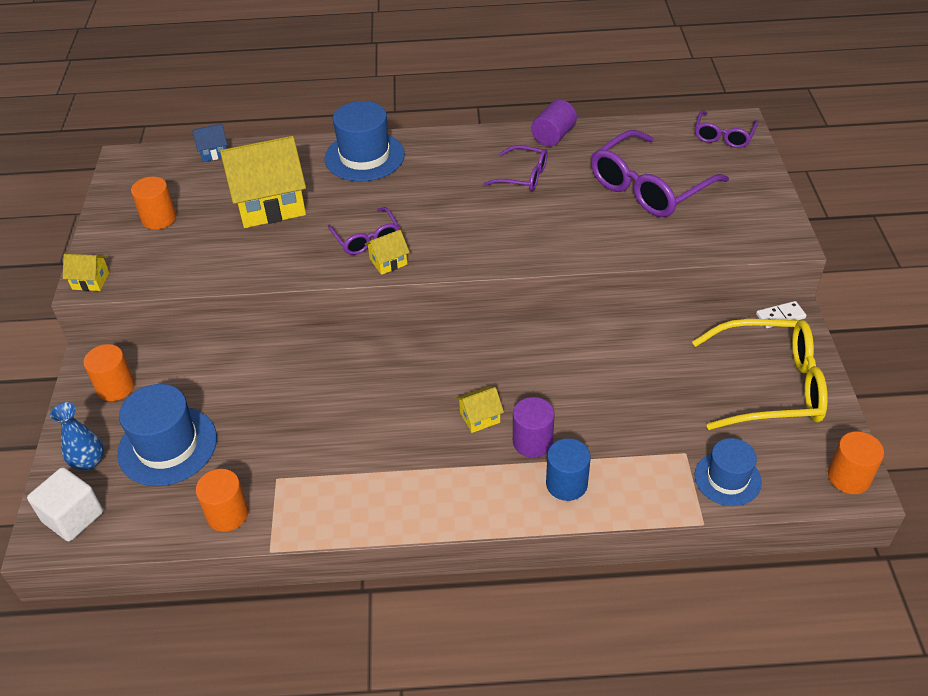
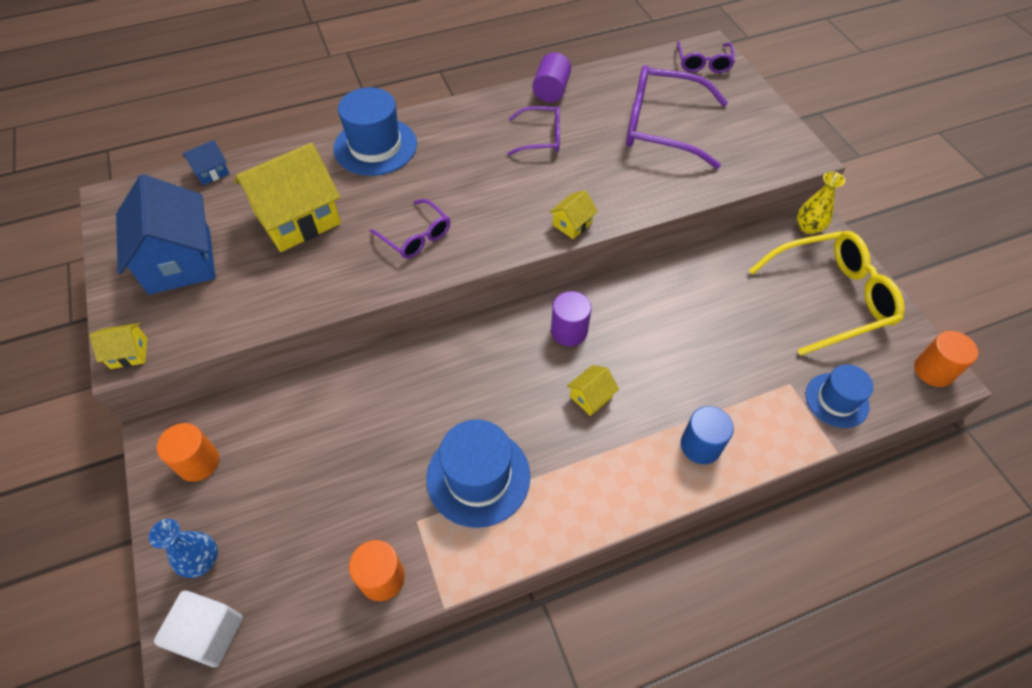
camera: 20 degrees left, 10 degrees up
(159, 218) = (180, 261): orange cylinder -> blue house
(167, 446) = (284, 516): blue hat -> blue hat (478, 477)
(388, 262) = (449, 257): yellow house -> yellow house (572, 224)
(532, 442) = (650, 410): purple cylinder -> purple cylinder (569, 331)
(649, 187) = (662, 127): purple glasses -> purple glasses turned 75 degrees clockwise
(780, 316) = (808, 227): white domino -> yellow vase

